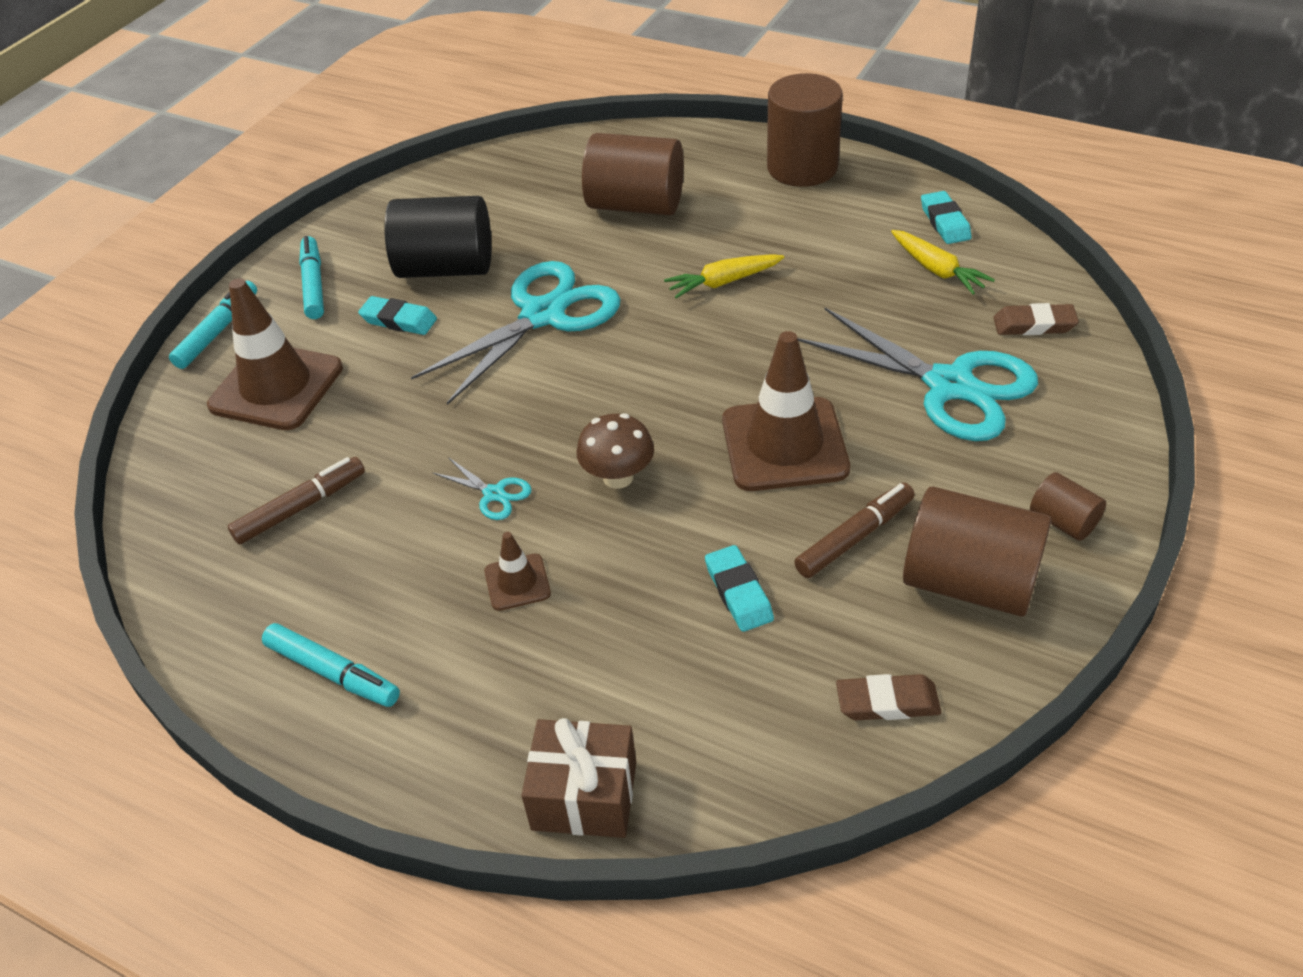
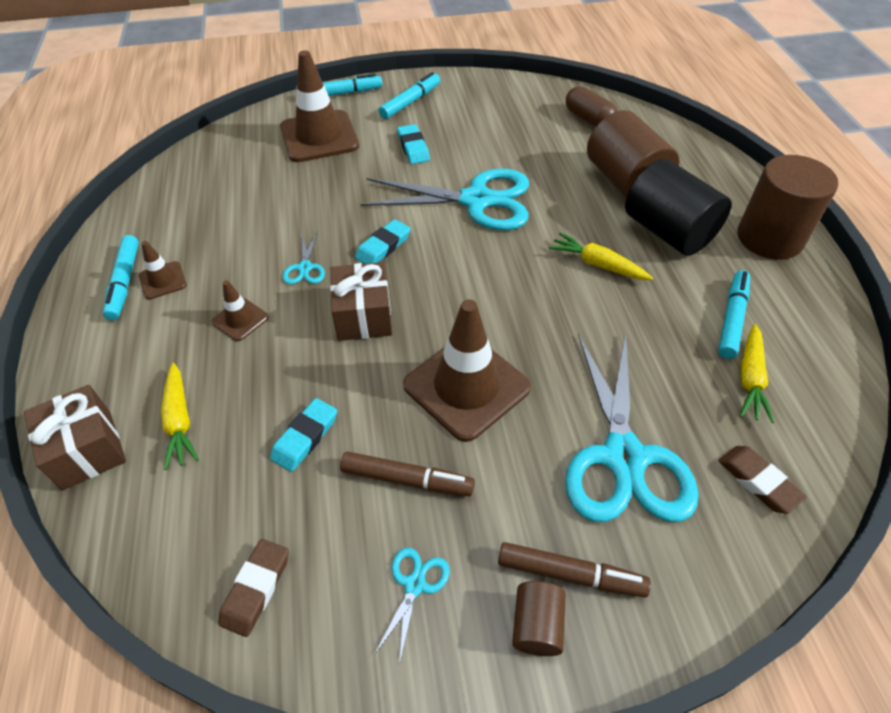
camera: 50 degrees right, 5 degrees up
(301, 507) = (237, 199): brown marker -> brown marker (570, 574)
(372, 632) = (163, 280): none -> brown traffic cone
(446, 268) = (476, 139): black cylinder -> black cylinder (668, 232)
(517, 177) = (589, 119): none -> brown capsule
(618, 477) = (363, 316): brown mushroom -> brown gift
(620, 692) = (180, 421): none -> yellow carrot
(867, 242) = (732, 319): none -> turquoise marker
(887, 702) = (256, 589): brown eraser -> brown eraser turned 60 degrees clockwise
(945, 222) = (814, 354): turquoise eraser -> turquoise eraser (383, 247)
(969, 583) = (414, 585): brown cylinder -> turquoise scissors

